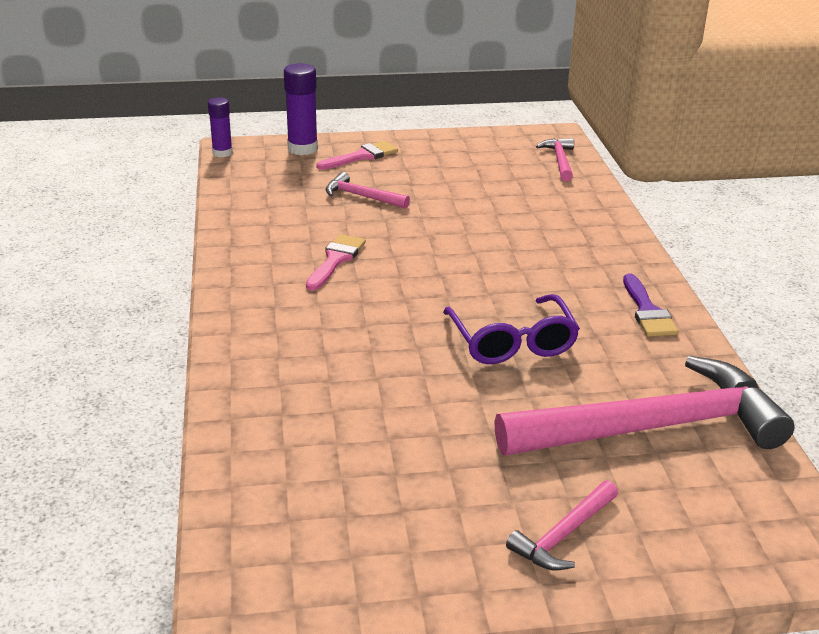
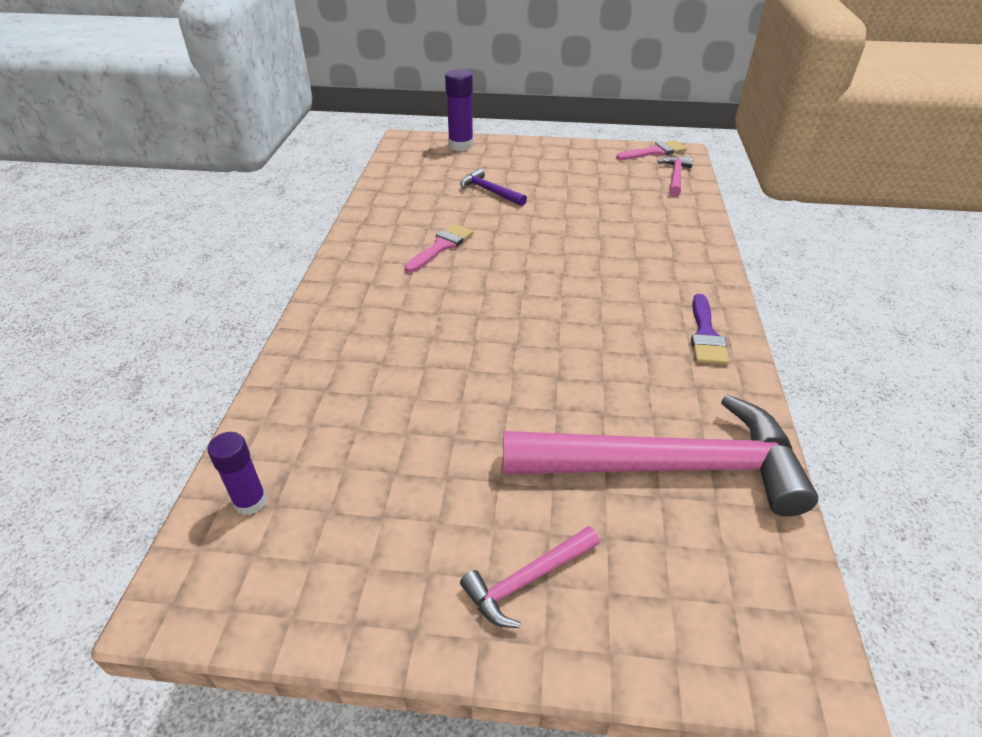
camera: 15 degrees right, 10 degrees up
(222, 153) = (396, 143): purple glue stick -> purple glue stick (250, 501)
(362, 156) = (506, 156): pink brush -> pink brush (654, 152)
(362, 196) = (489, 191): pink hammer -> purple hammer
(512, 342) = (562, 348): purple glasses -> none

